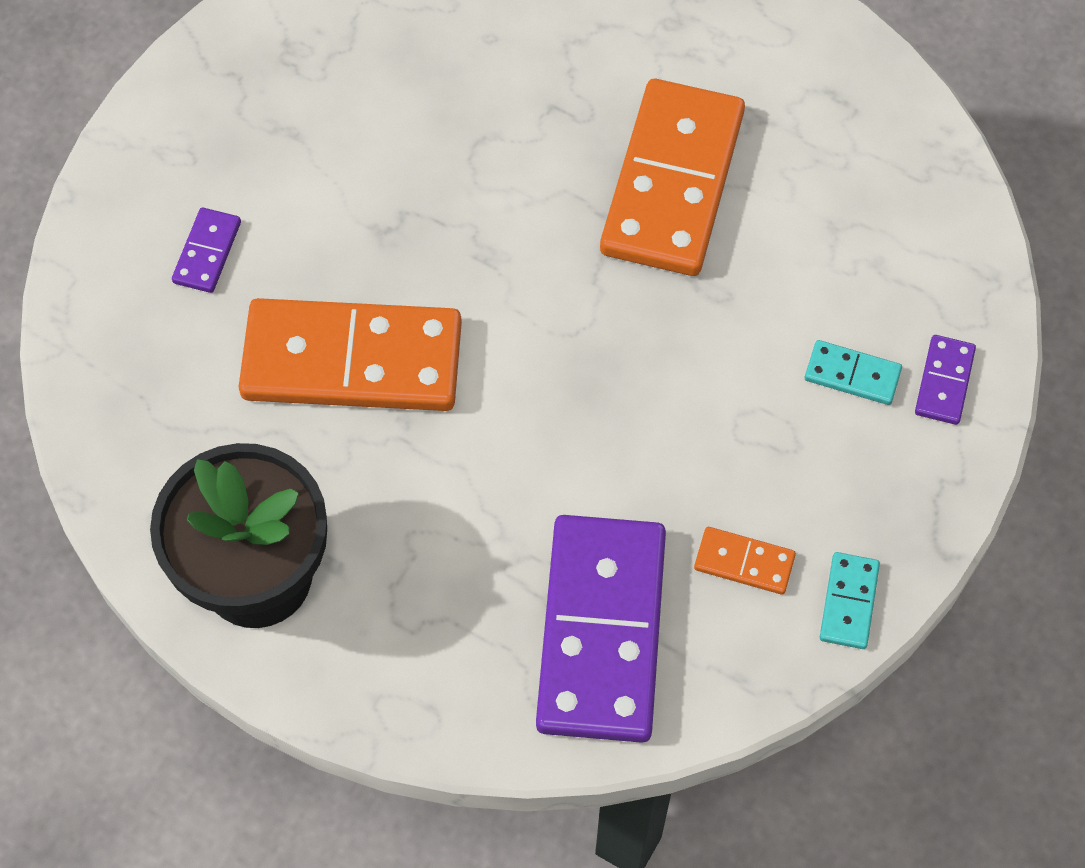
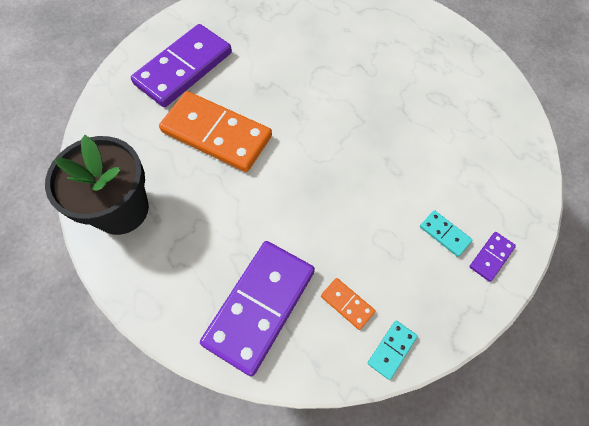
camera: 25 degrees right, 0 degrees up
(207, 252) = (184, 68): purple domino -> purple domino, size x2.38
(673, 183) = (397, 114): orange domino -> none

